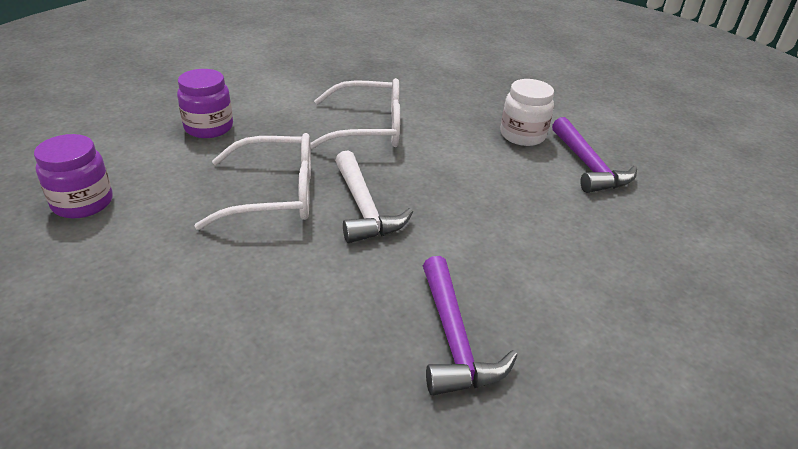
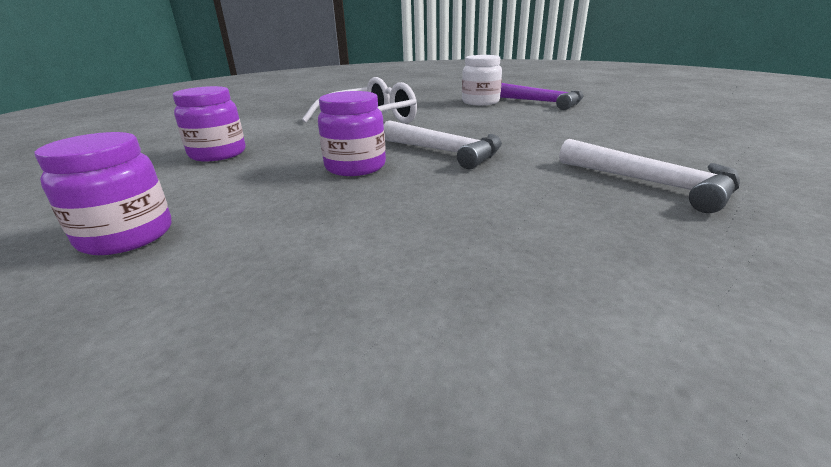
camera: 30 degrees left, 10 degrees down
(275, 194) = (355, 167): white glasses -> purple jar
(454, 340) = (652, 184): purple hammer -> white hammer

